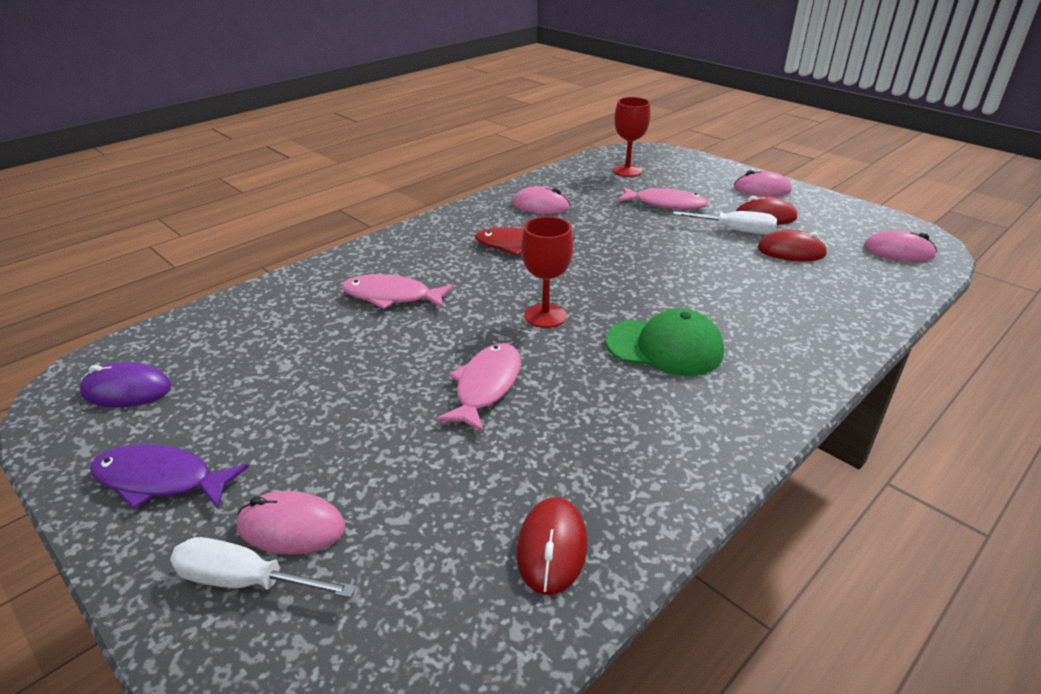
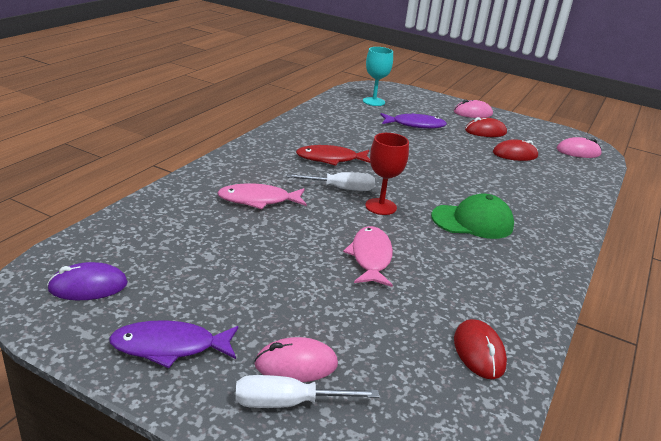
camera: 20 degrees left, 5 degrees down
(541, 206) = (327, 129): pink mouse -> none
(627, 171) = (373, 101): red goblet -> turquoise goblet
(665, 204) = (415, 125): pink fish -> purple fish
(735, 230) = (472, 142): white screwdriver -> white screwdriver (341, 189)

